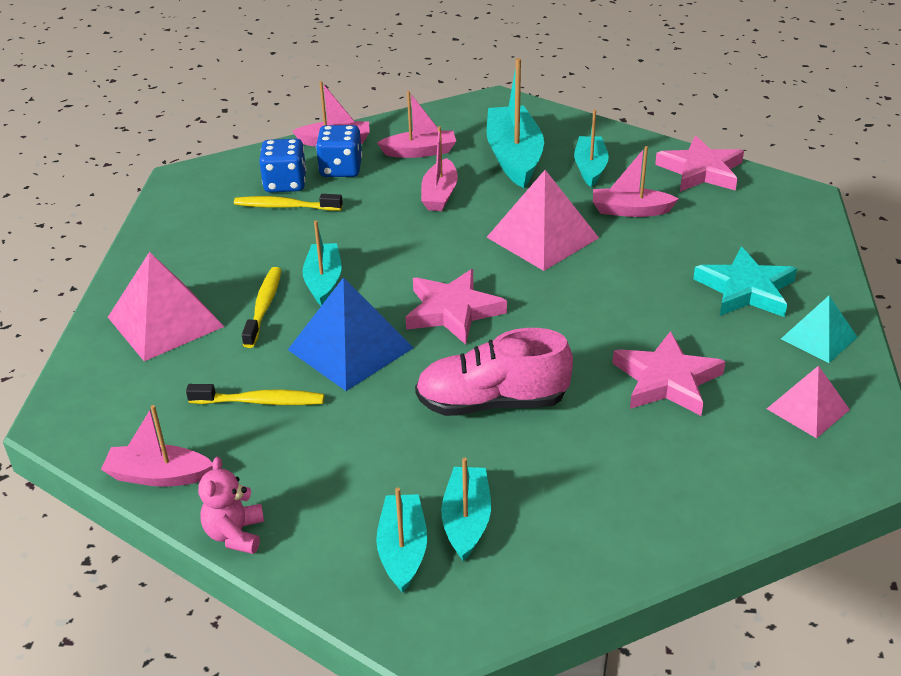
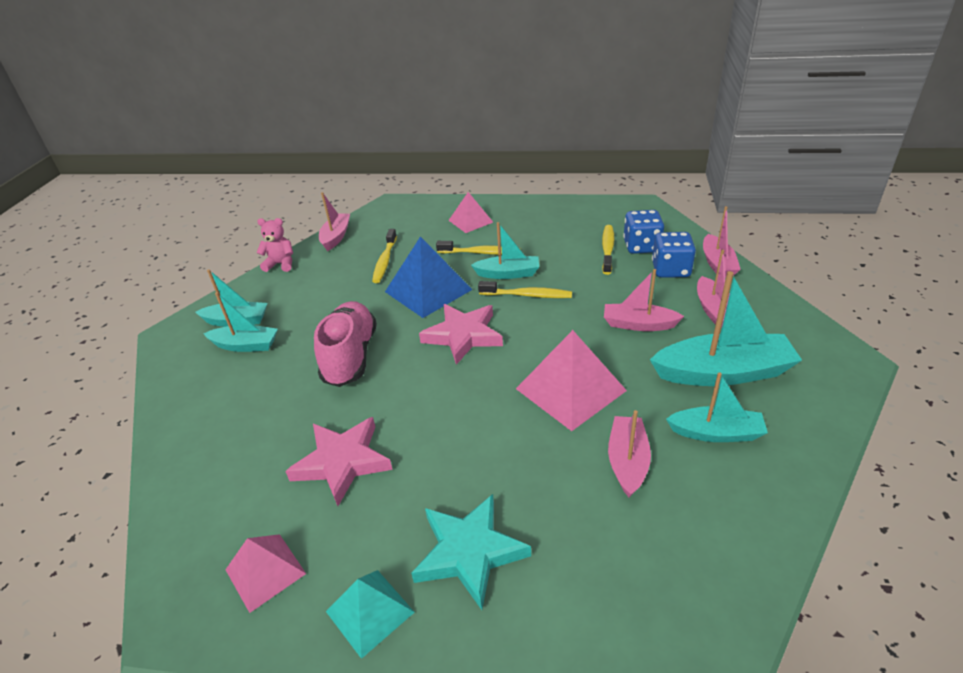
camera: 95 degrees right, 0 degrees up
(165, 321) = (470, 221): pink pyramid -> pink pyramid, size x0.61
(375, 265) = (528, 295): none -> yellow toothbrush
(701, 171) = (738, 547): pink star -> none

